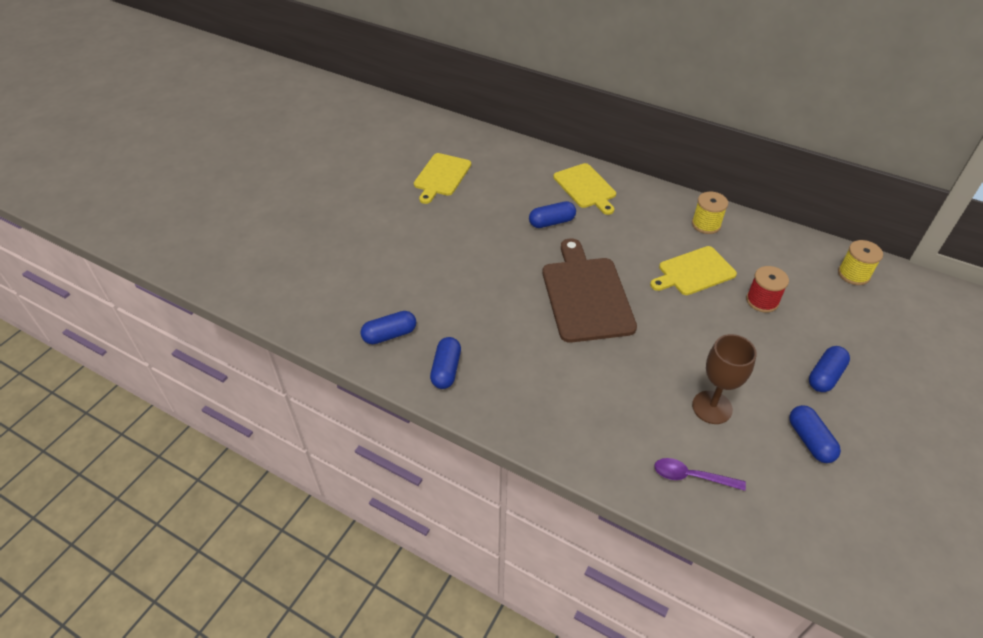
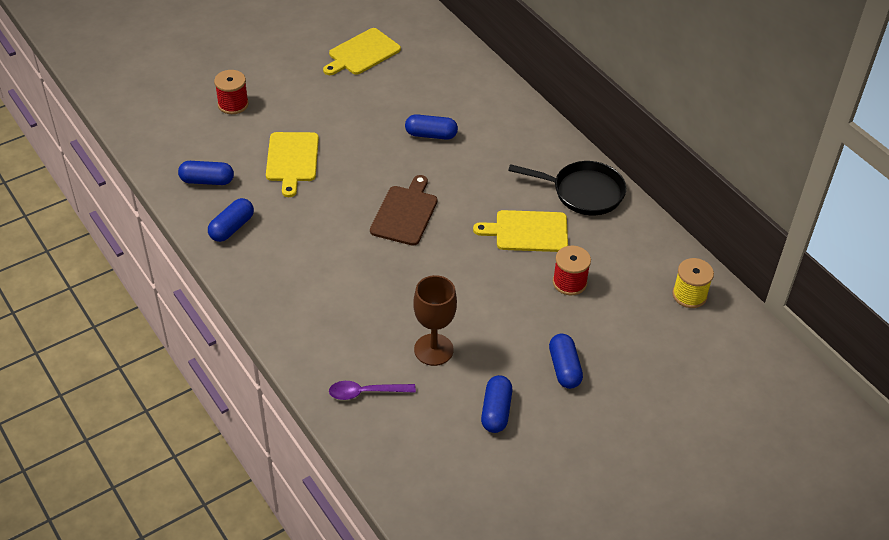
camera: 25 degrees right, 0 degrees up
(362, 257) = (233, 104): none -> red spool
(586, 187) = (494, 113): yellow cutting board -> yellow cutting board (292, 160)
(586, 295) = (405, 213): brown cutting board -> brown cutting board, size x0.65
(691, 476) = (365, 392): purple spoon -> purple spoon turned 45 degrees counterclockwise
(706, 224) = (583, 192): yellow spool -> black pan
(825, 376) = (564, 368): blue capsule -> blue capsule turned 75 degrees counterclockwise

